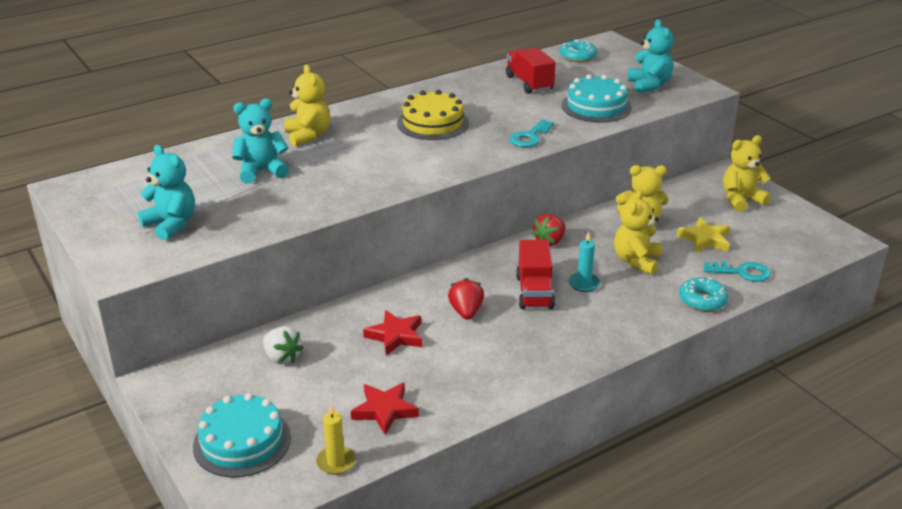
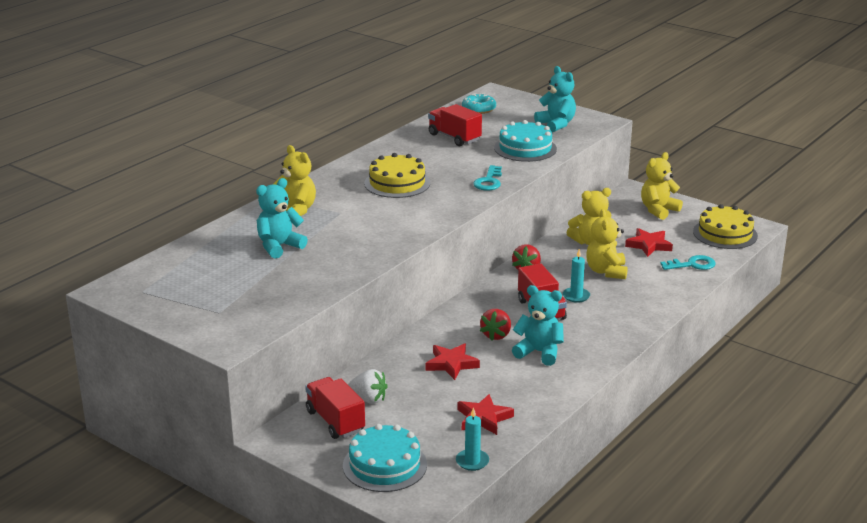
camera: 20 degrees left, 5 degrees down
(171, 224) = (237, 302): turquoise teddy bear -> turquoise teddy bear (539, 352)
(231, 375) = (335, 421): none -> red truck
(336, 462) = (472, 461): yellow candle -> turquoise candle
(466, 312) = (496, 335): red strawberry -> red strawberry turned 135 degrees counterclockwise
(702, 300) = (675, 291): turquoise donut -> none
(705, 239) = (649, 245): yellow star -> red star
(804, 242) = (725, 234): none -> yellow cake

